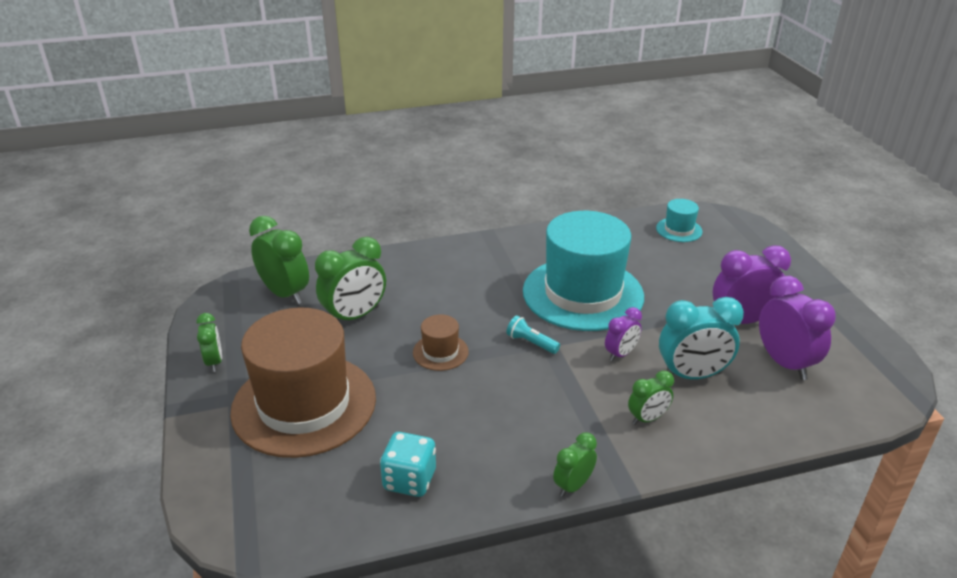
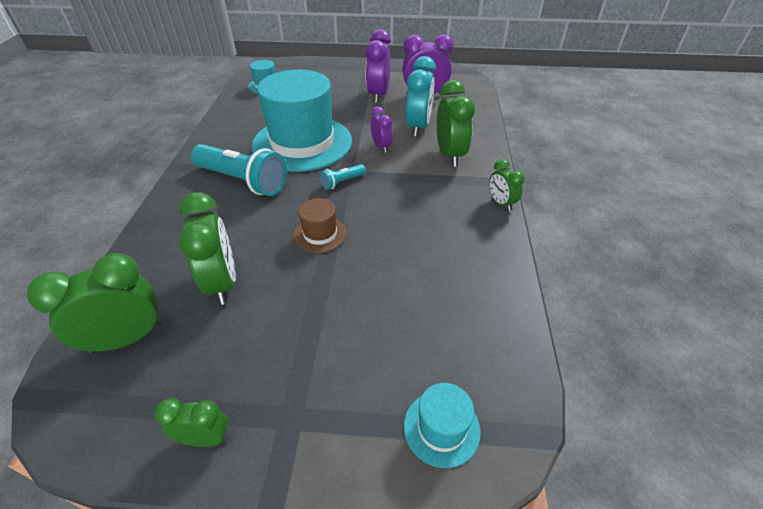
camera: 70 degrees left, 10 degrees up
(243, 487) = (441, 428): none -> turquoise hat
(304, 404) = (337, 351): brown hat -> none
(409, 480) = (470, 289): turquoise dice -> none
(491, 279) = (243, 181): none -> turquoise flashlight
(647, 418) = (449, 155): green clock -> green clock, size x1.76

